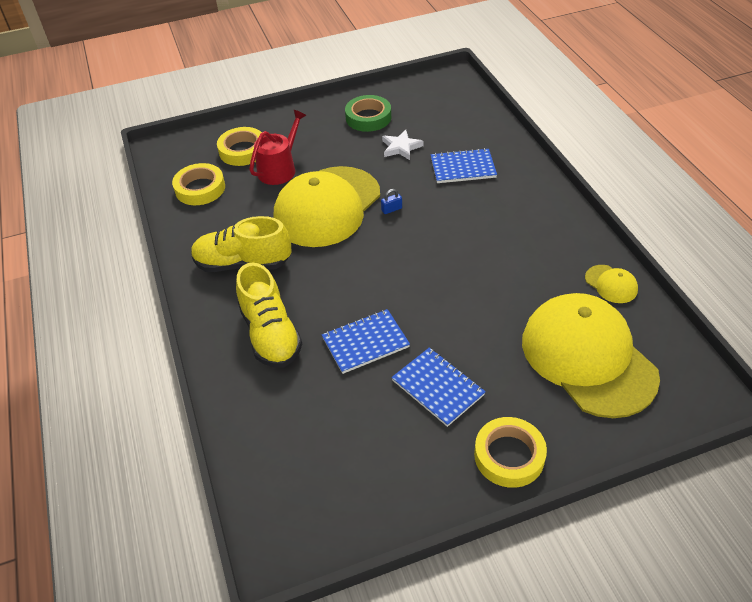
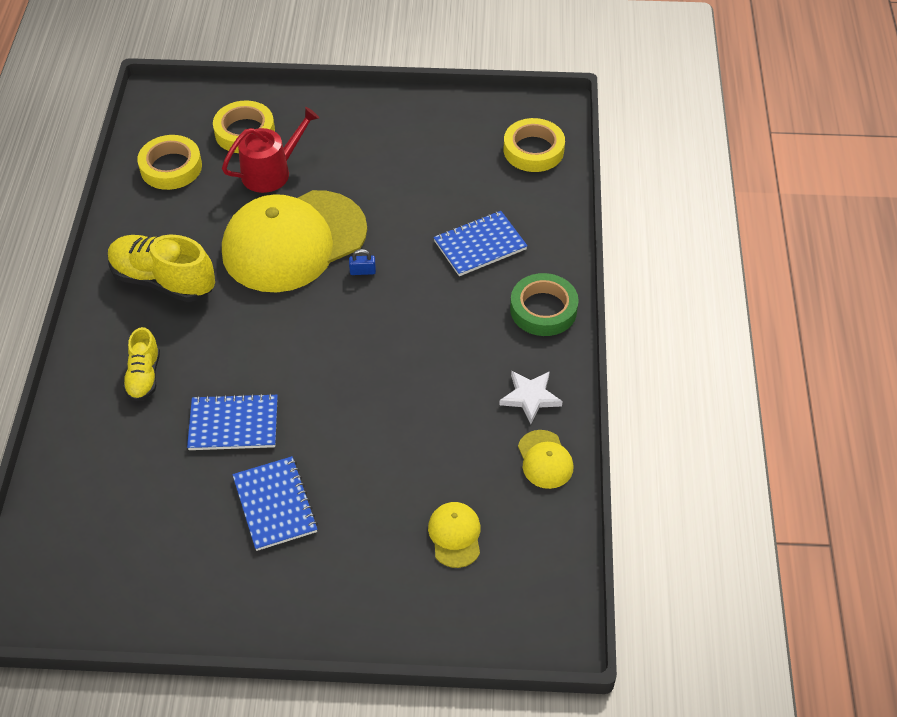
camera: 20 degrees right, 5 degrees up
(270, 334) = (144, 376): yellow shoe -> yellow shoe, size x0.58
(368, 117) = (414, 135): green tape -> green tape (543, 309)
(401, 147) = (426, 191): white star -> white star (530, 397)
(463, 168) = (480, 245): blue notebook -> blue notebook turned 45 degrees counterclockwise
(509, 456) = (298, 607): yellow tape -> yellow tape (533, 150)
(588, 358) = (455, 535): yellow cap -> yellow cap, size x0.40

